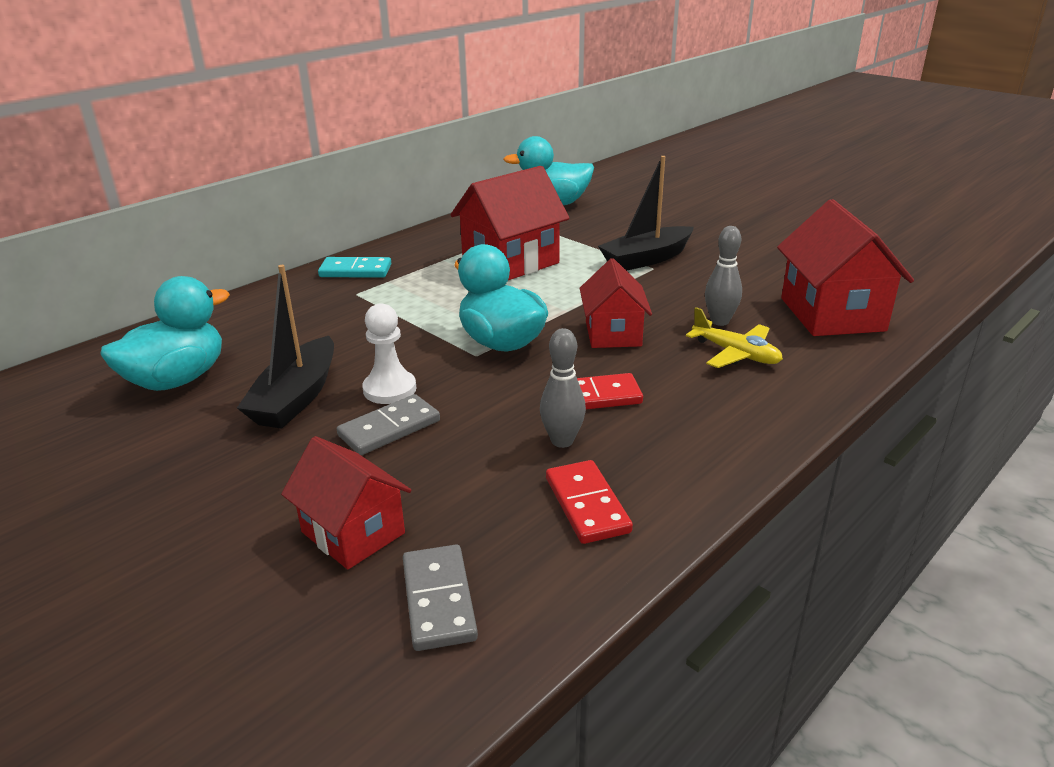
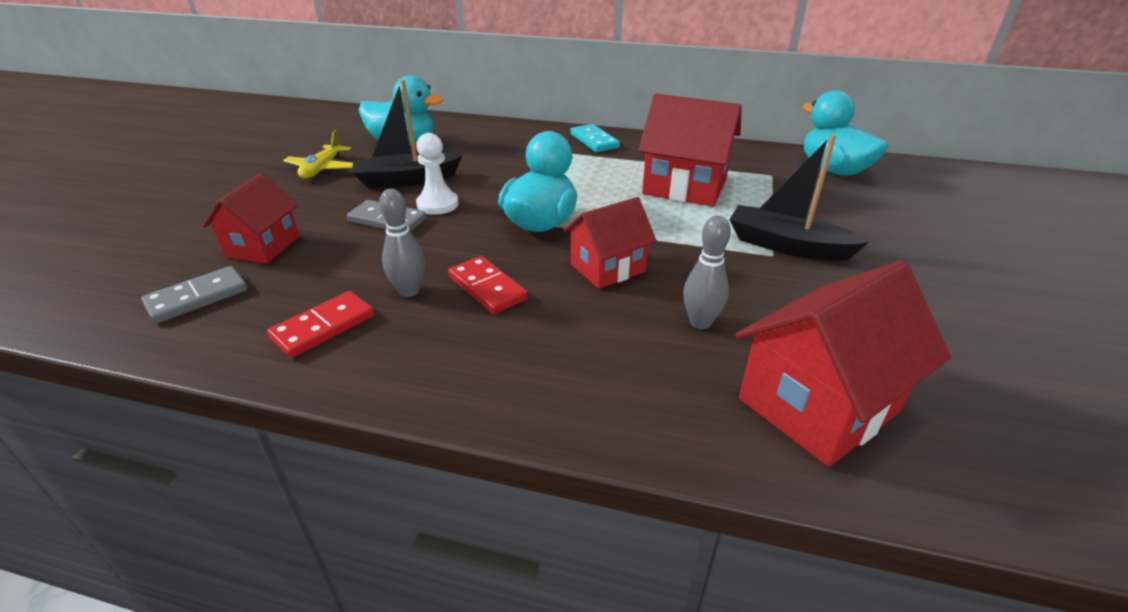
camera: 60 degrees right, 5 degrees up
(735, 354) = (637, 349): yellow plane -> yellow plane (322, 169)

